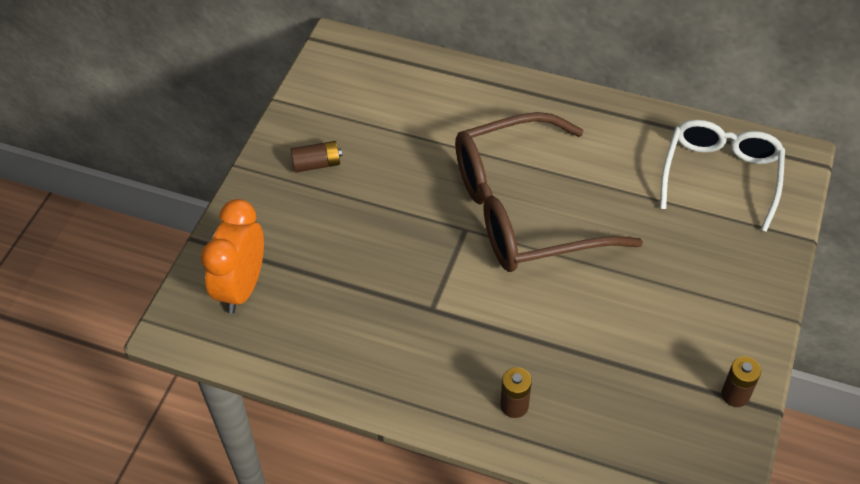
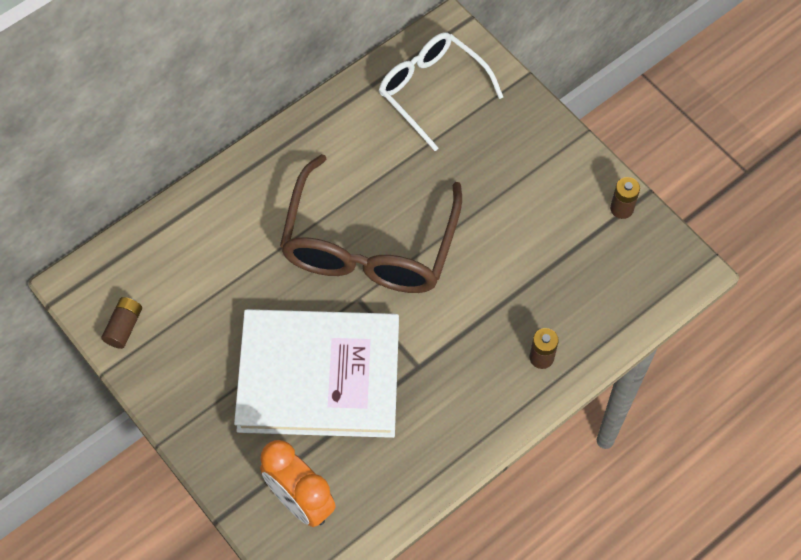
camera: 60 degrees left, 10 degrees up
(317, 164) = (207, 375): brown battery -> brown battery (124, 327)
(368, 240) = (319, 377): none -> white book

